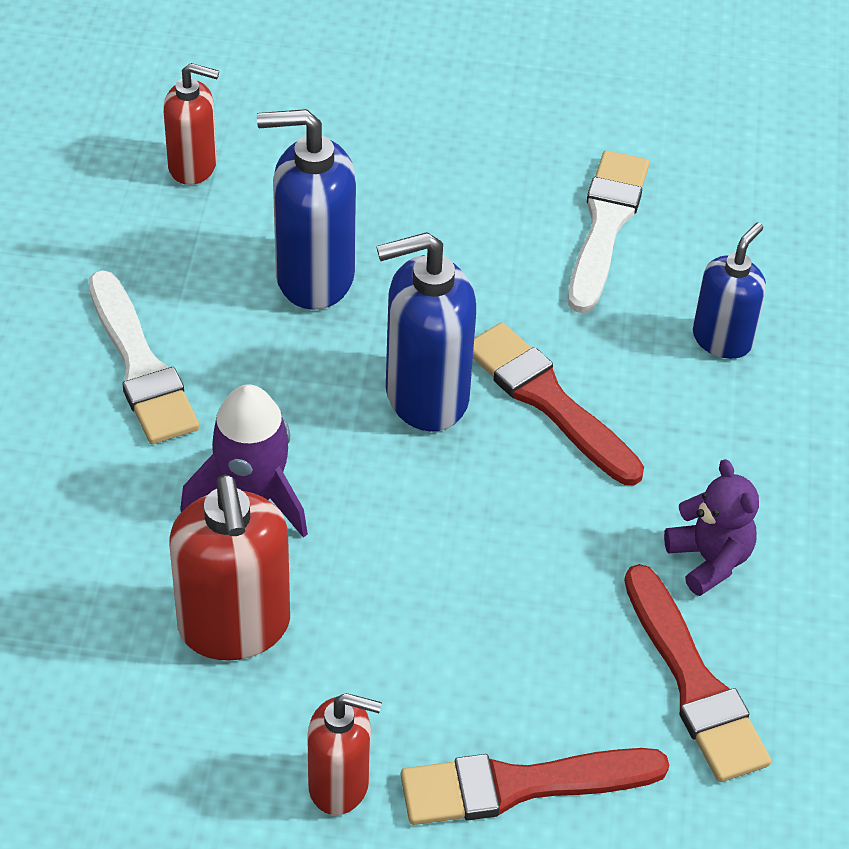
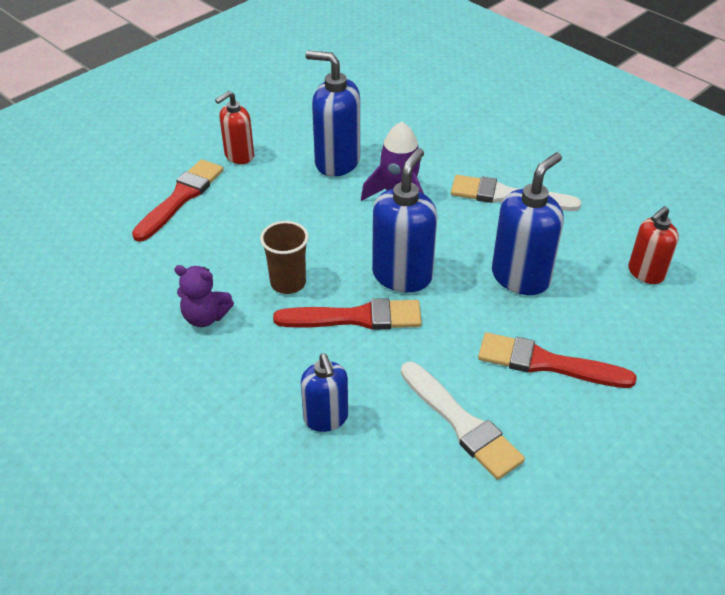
camera: 130 degrees right, 5 degrees down
(234, 627) = (337, 162): red soap dispenser -> blue soap dispenser
(560, 511) = (288, 283): none -> brown cup
(694, 683) = (157, 271): red brush -> red brush (546, 363)

